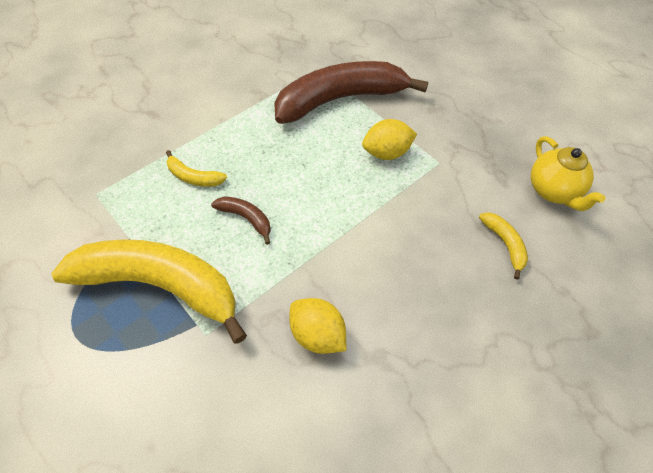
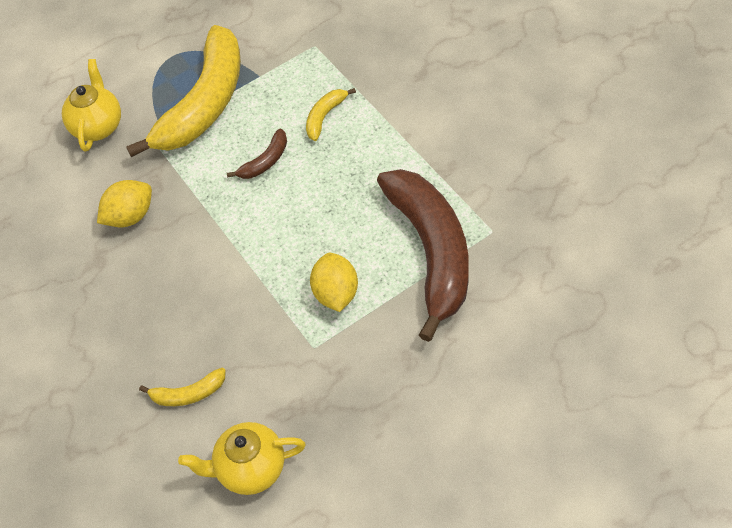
camera: 105 degrees right, 0 degrees up
(181, 404) = (98, 126): none -> yellow teapot

